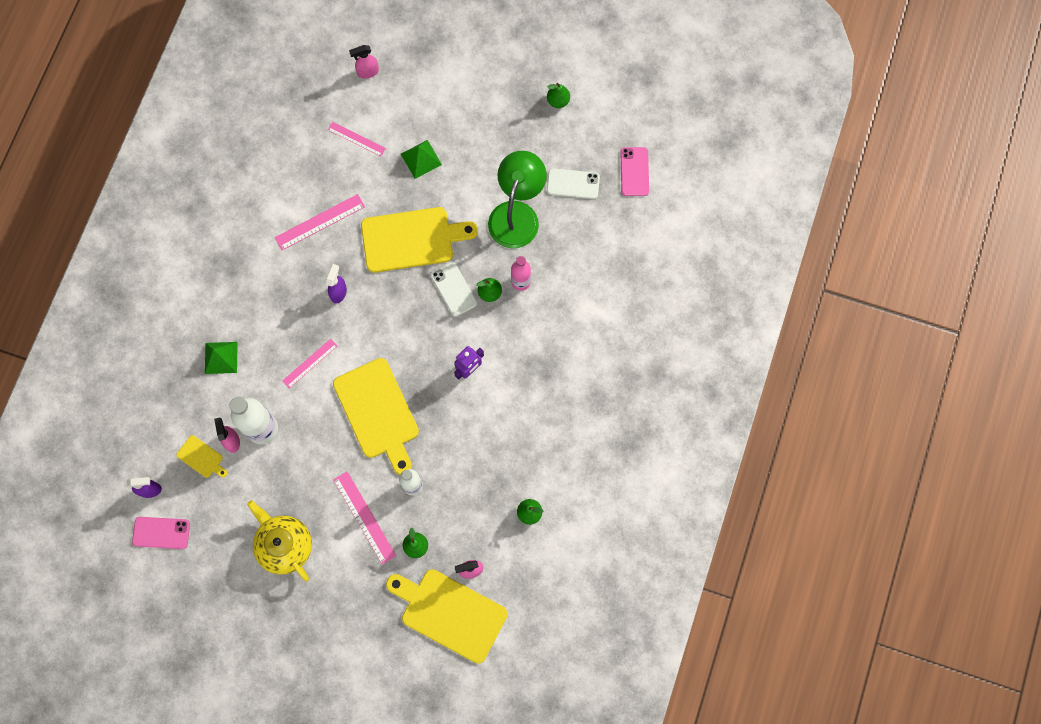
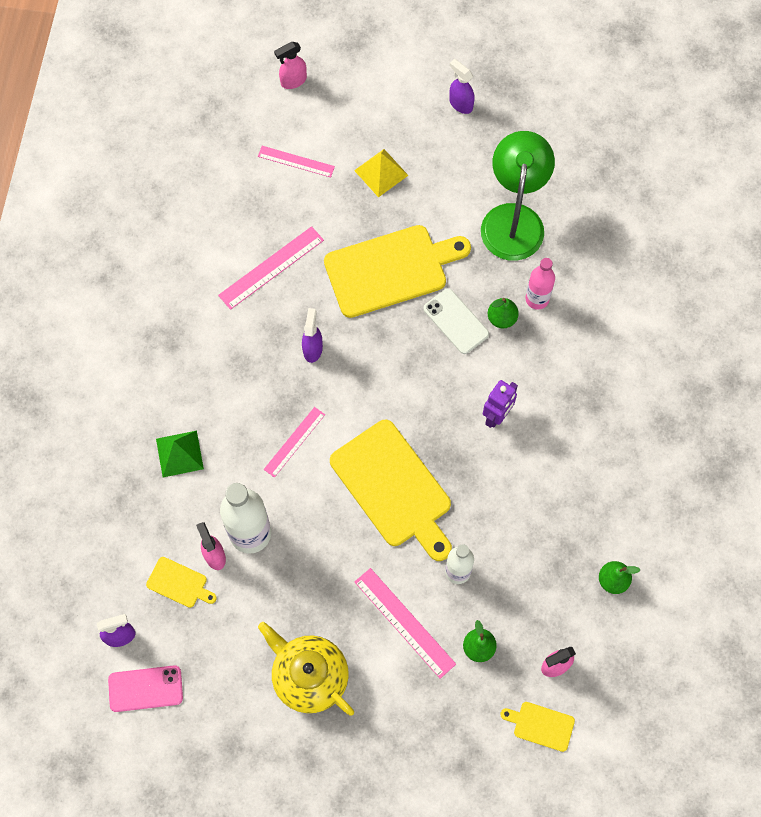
camera: 10 degrees left, 5 degrees down
(421, 159) = (381, 173): green pyramid -> yellow pyramid
(450, 613) = (541, 725): yellow cutting board -> yellow cutting board, size x0.45
(495, 112) = (460, 104): none -> purple spray bottle
(558, 101) = (533, 78): green pear -> none
(573, 184) = (574, 172): white phone -> none
(634, 172) = (645, 146): pink phone -> none

